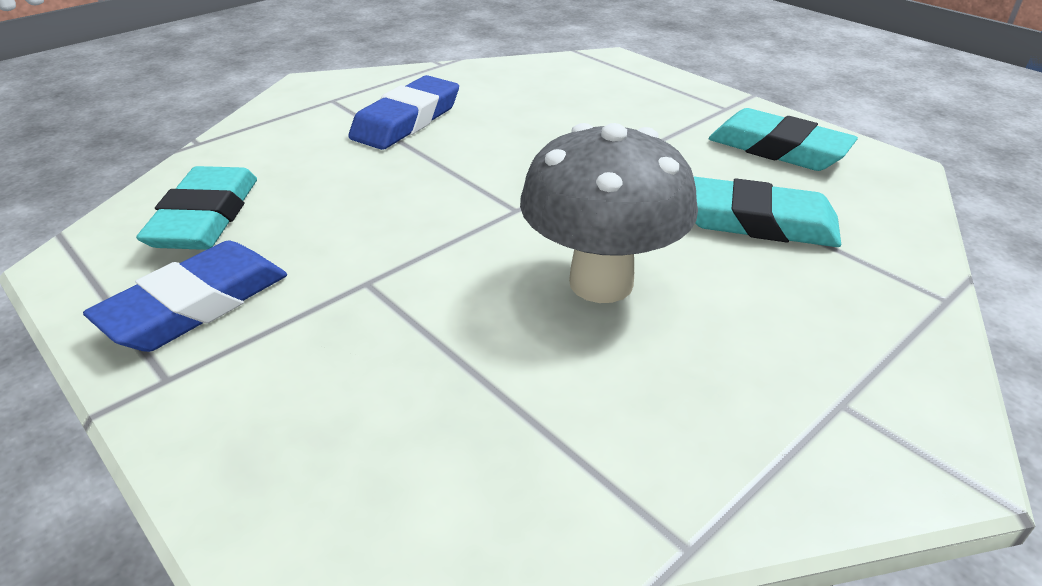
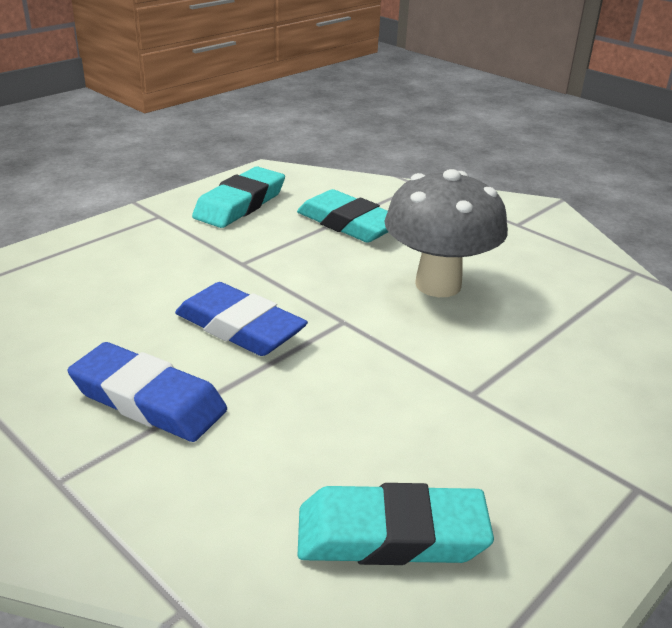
camera: 95 degrees left, 5 degrees down
(195, 305) = (543, 496): blue eraser -> blue eraser (240, 327)
(758, 222) = (348, 224): turquoise eraser -> turquoise eraser turned 60 degrees counterclockwise

